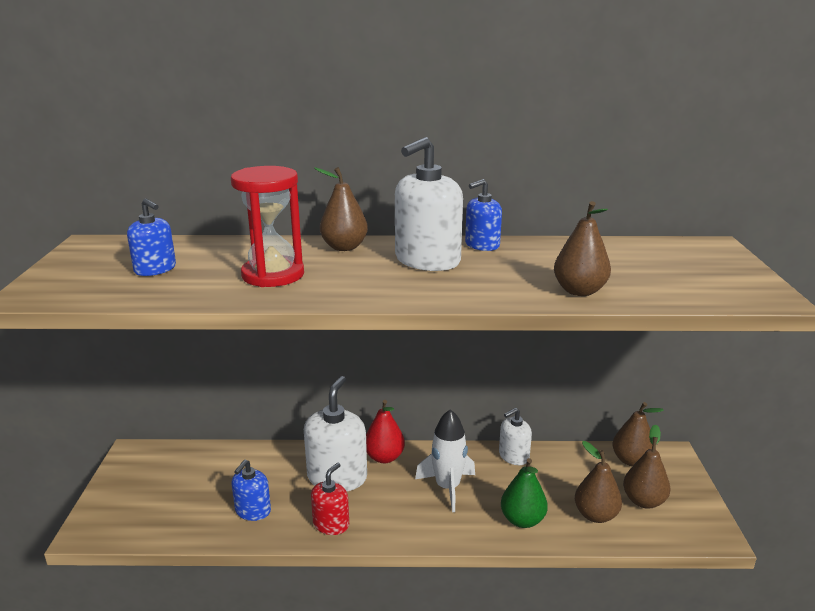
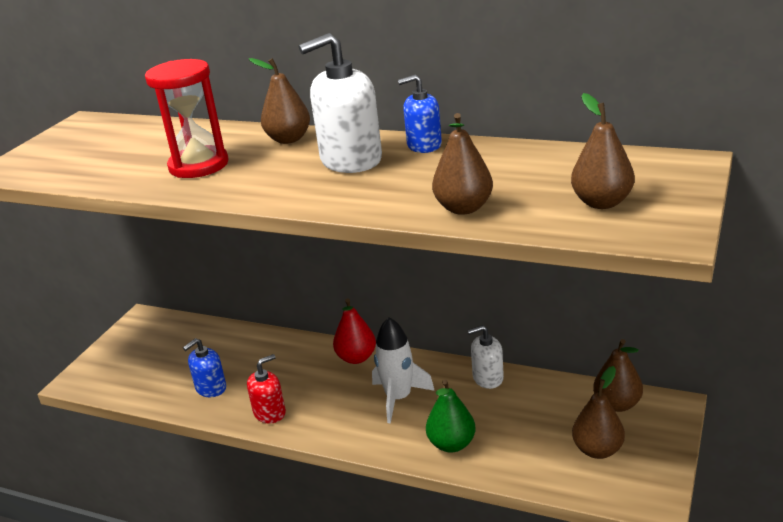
camera: 25 degrees right, 5 degrees up
(155, 269) = (111, 152): blue soap dispenser -> none
(337, 477) = (301, 370): white soap dispenser -> none
(595, 515) = (532, 454): brown pear -> brown pear (601, 202)

